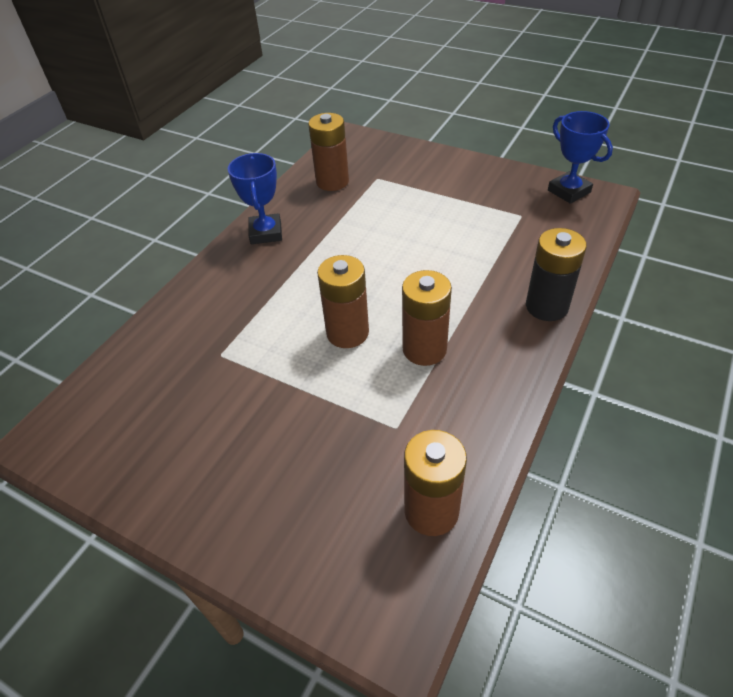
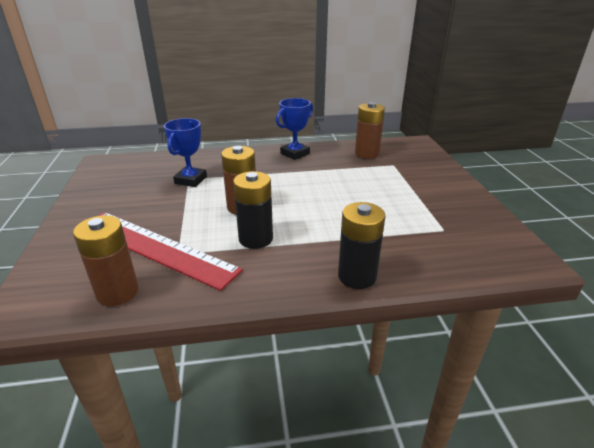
camera: 50 degrees right, 15 degrees down
(365, 445) = (155, 247): none -> red ruler
(424, 349) = (255, 239): brown battery -> black battery
(569, 191) = (509, 241): blue trophy -> blue trophy (191, 180)

